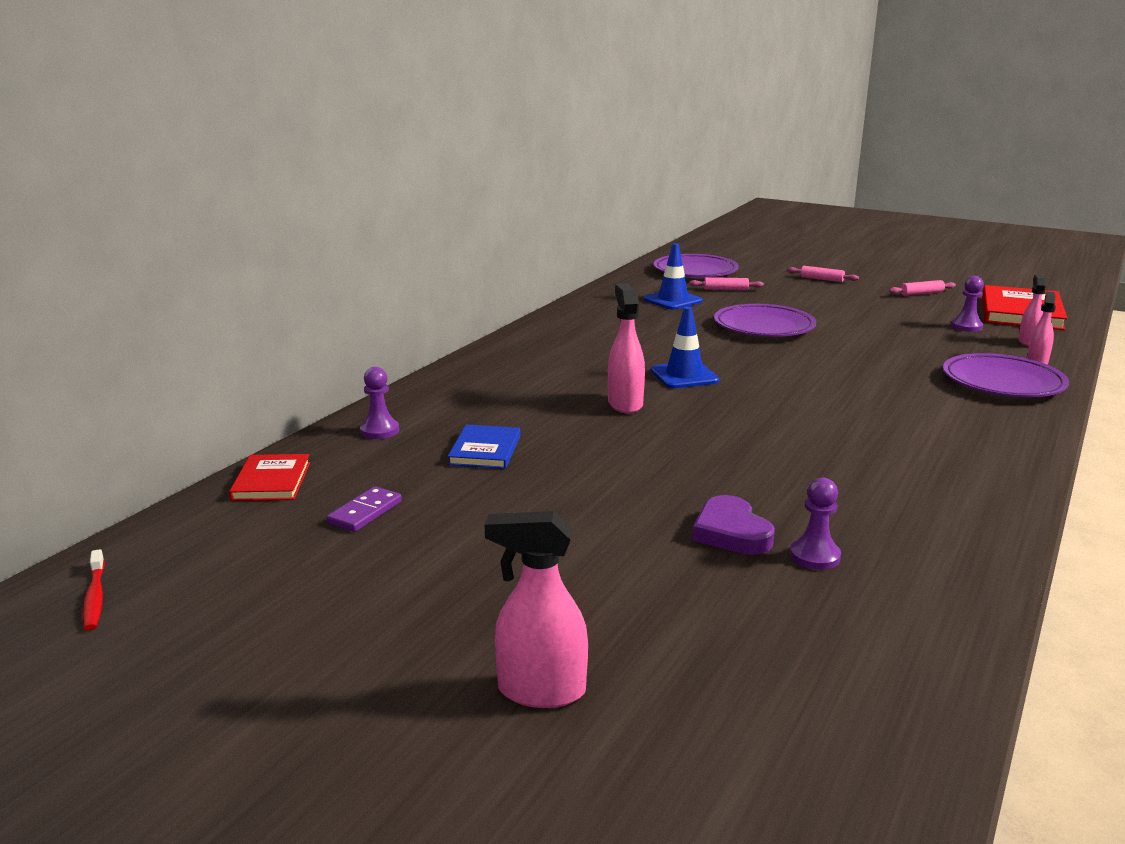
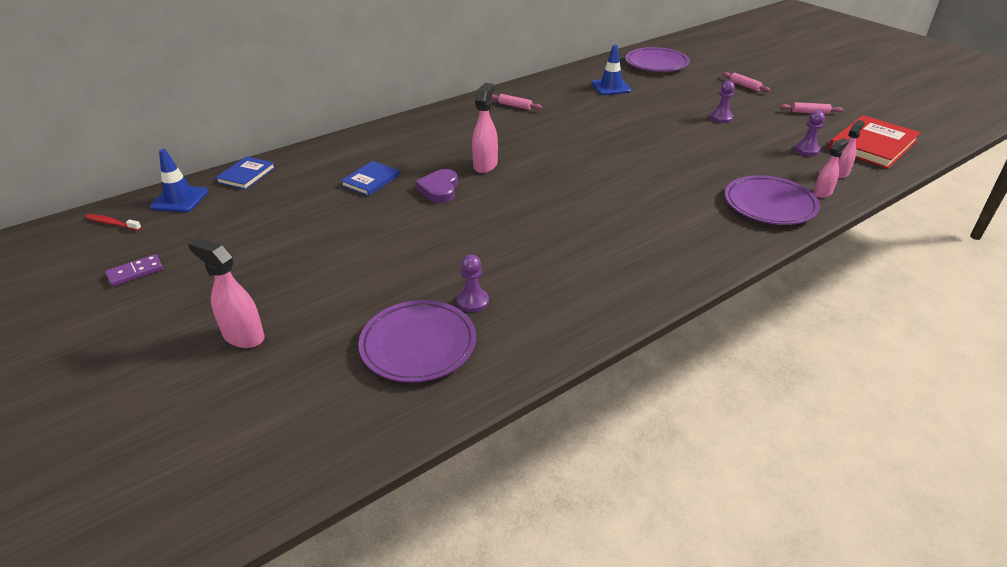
camera: 25 degrees right, 15 degrees up
(95, 597) = (112, 223): red toothbrush -> red toothbrush turned 105 degrees clockwise
(271, 481) = (246, 175): red book -> blue book
(365, 512) = (270, 206): purple domino -> purple domino (135, 272)
(379, 431) = (330, 154): purple pawn -> purple pawn (721, 118)
(684, 376) = (547, 151): blue traffic cone -> blue traffic cone (180, 199)
(726, 289) = (660, 83): pink rolling pin -> pink rolling pin (515, 106)
(731, 532) = (444, 272): purple heart -> purple heart (439, 189)
(764, 327) = (648, 121): purple plate -> purple plate (418, 345)

